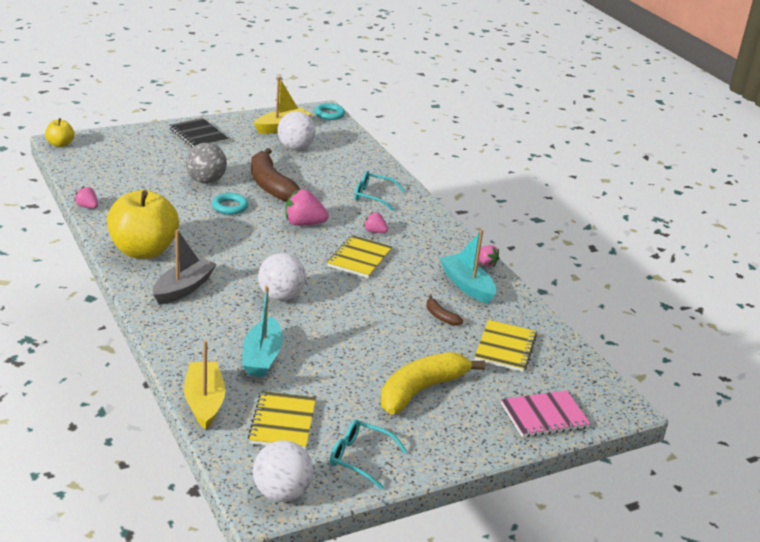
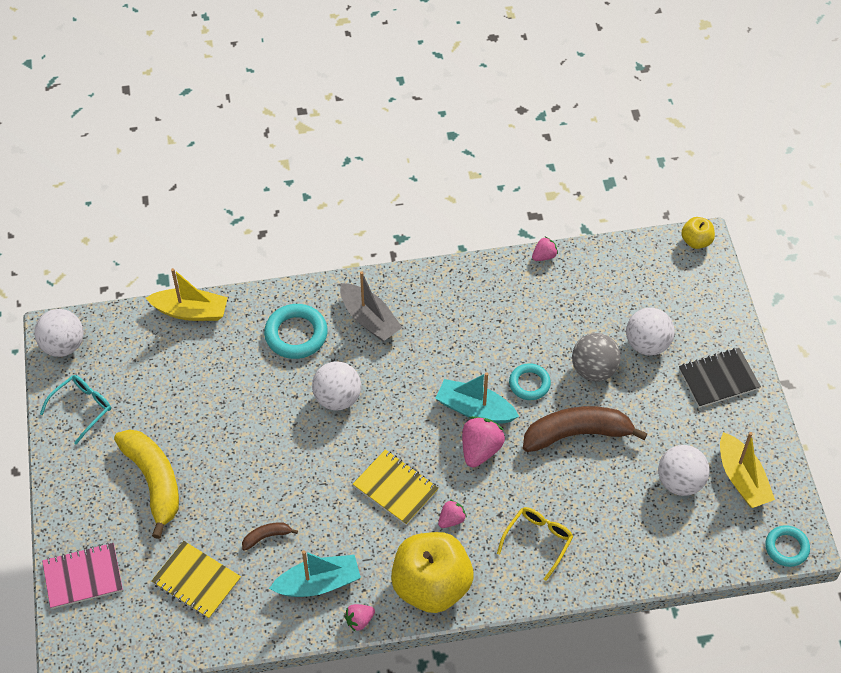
camera: 110 degrees right, 25 degrees up
(143, 251) = (446, 295): yellow apple -> yellow apple (431, 586)
(173, 161) = (647, 344): none -> white ball
(214, 328) = (296, 334): none -> turquoise ring
(262, 357) = (241, 364): turquoise boat -> turquoise boat (475, 409)
(282, 422) = (146, 362): yellow notebook -> none
(373, 196) = (538, 541): turquoise glasses -> yellow glasses
(544, 416) = (83, 577): pink notebook -> pink notebook turned 75 degrees clockwise

